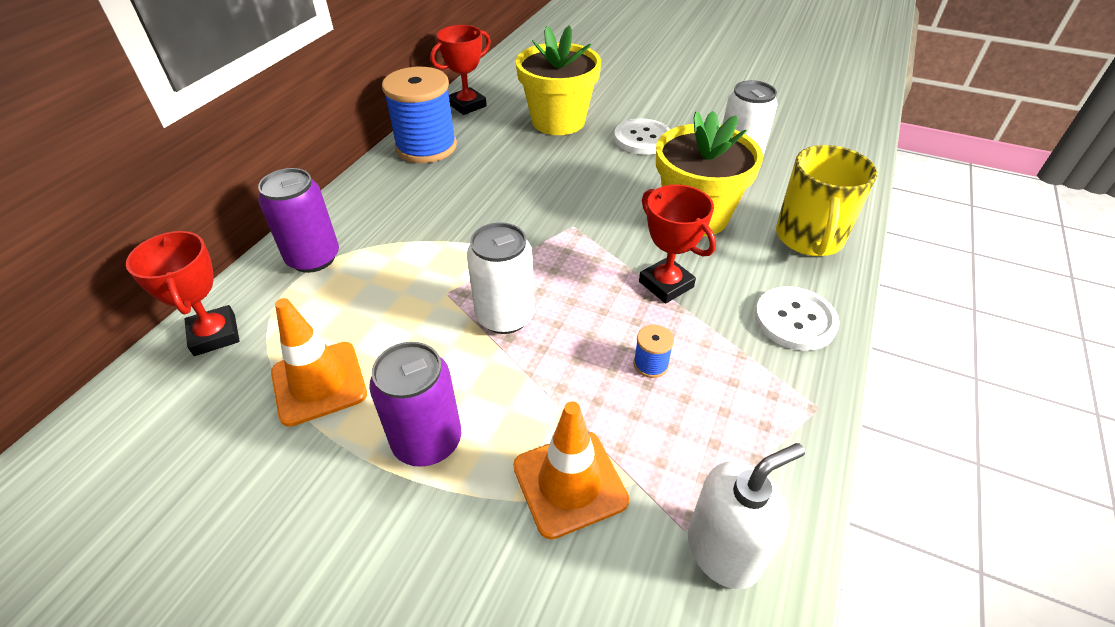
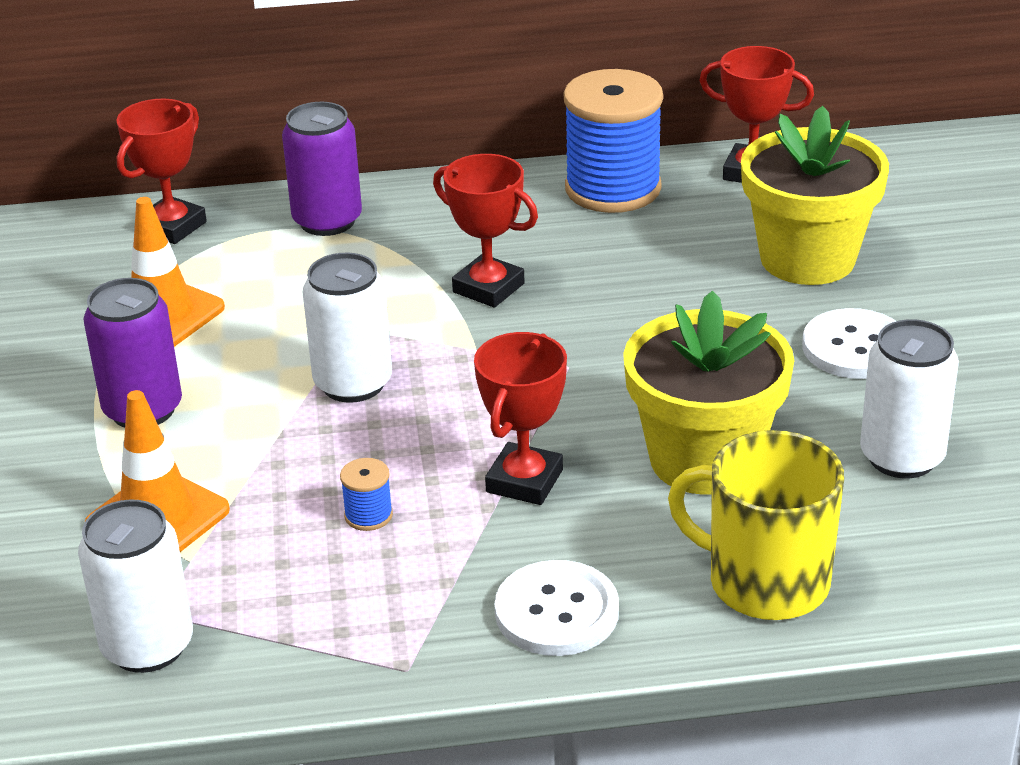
camera: 60 degrees right, 10 degrees down
(467, 223) = (488, 288): none -> red trophy
(723, 550) = (147, 646): white soap dispenser -> white can
(809, 238) = (765, 582): yellow mug -> yellow mug turned 45 degrees clockwise

